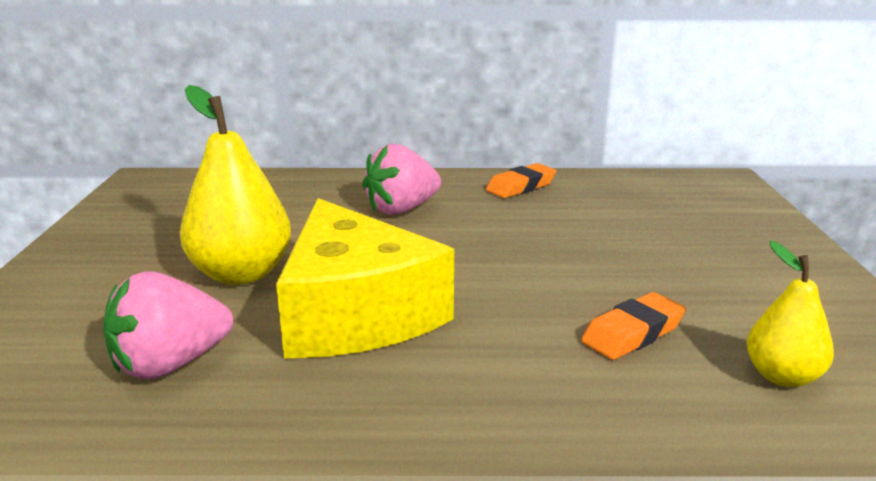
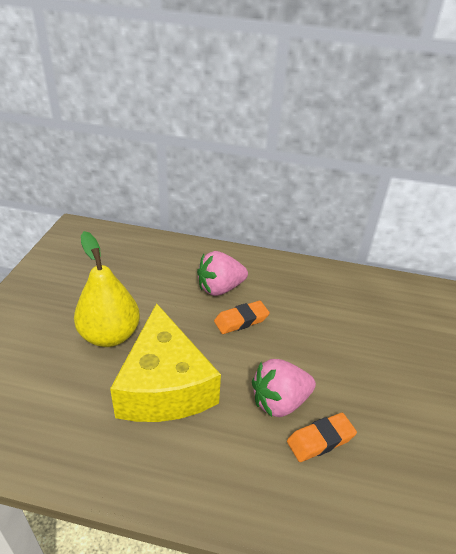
camera: 10 degrees right, 15 degrees up
(170, 364) = (54, 409): pink strawberry -> pink strawberry (279, 402)
(521, 186) = (303, 277): orange eraser -> orange eraser (241, 320)
(782, 376) = (396, 500): yellow pear -> none

